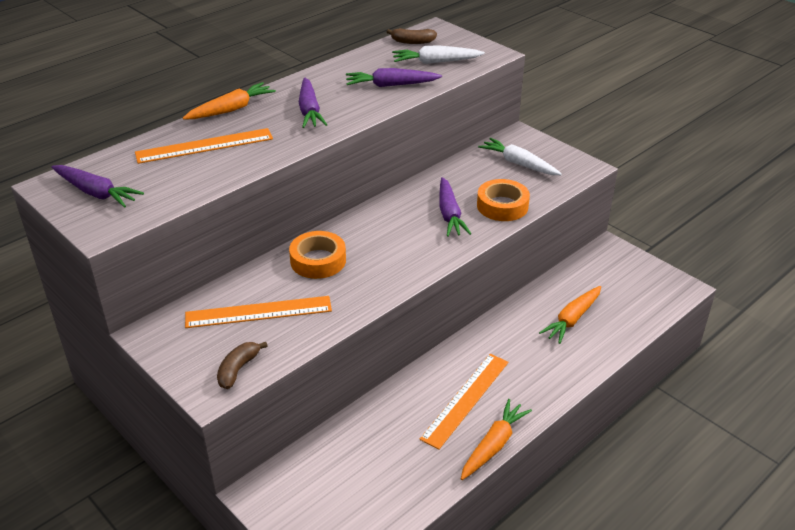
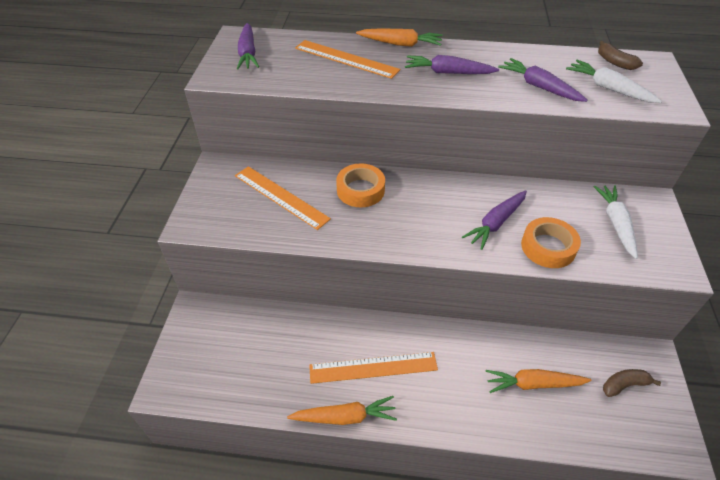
camera: 50 degrees right, 10 degrees up
(238, 369) = (219, 223): brown banana -> brown banana (624, 385)
(309, 110) = (448, 72): purple carrot -> purple carrot turned 60 degrees clockwise

